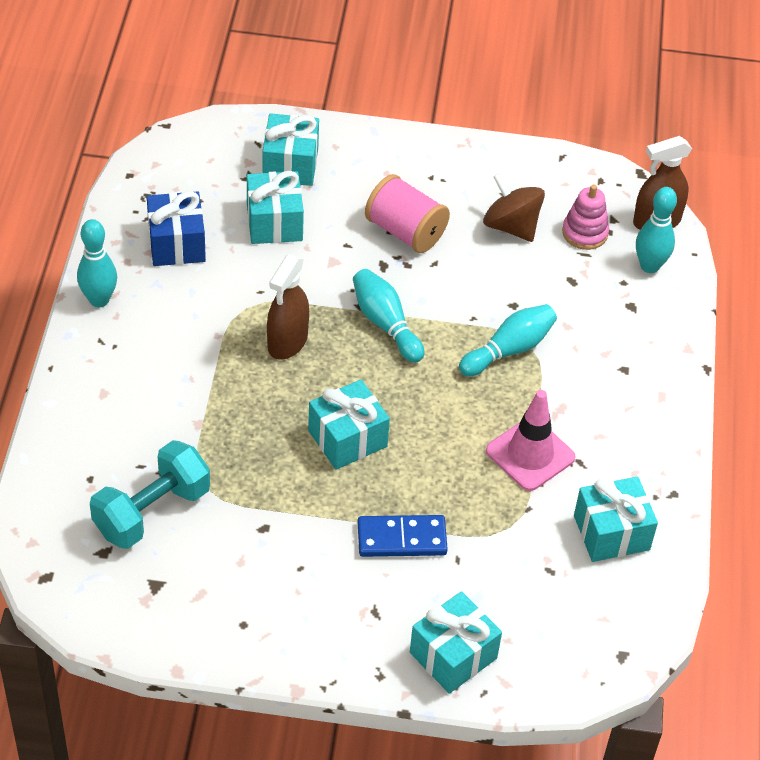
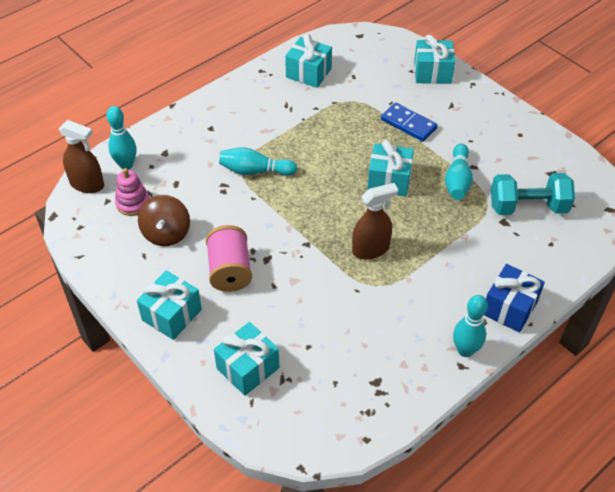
camera: 135 degrees left, 0 degrees up
(176, 243) = (380, 358): blue gift -> blue gift (509, 308)
(274, 222) = (302, 331): turquoise gift -> turquoise gift (171, 315)
(385, 324) = (304, 224): turquoise bowling pin -> turquoise bowling pin (457, 180)
(530, 454) = (305, 121): pink traffic cone -> none

